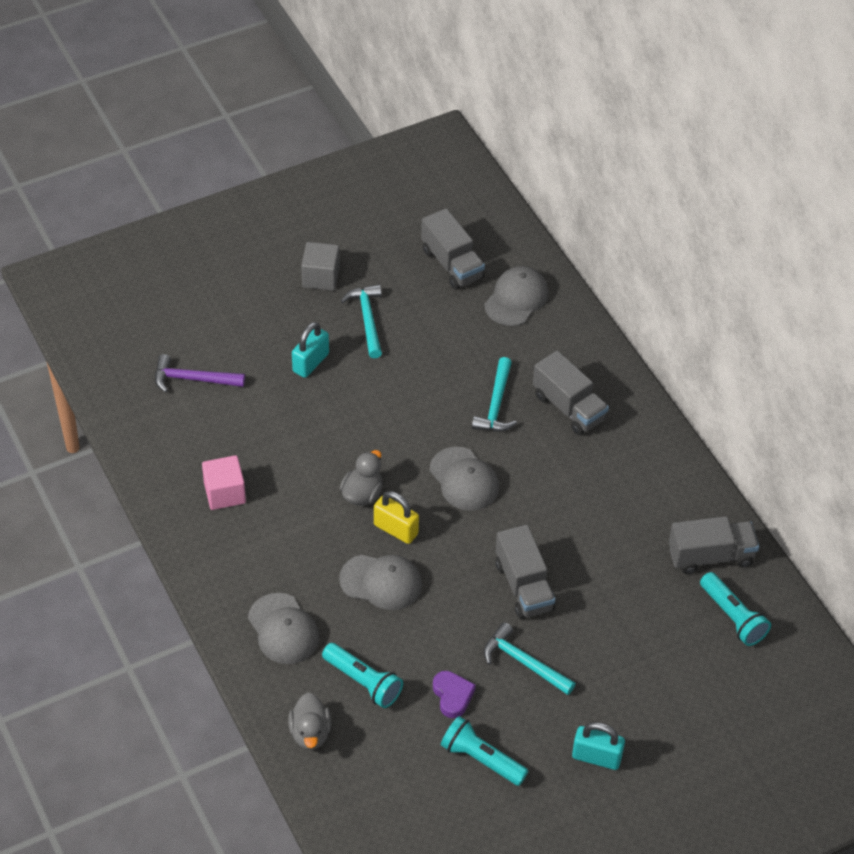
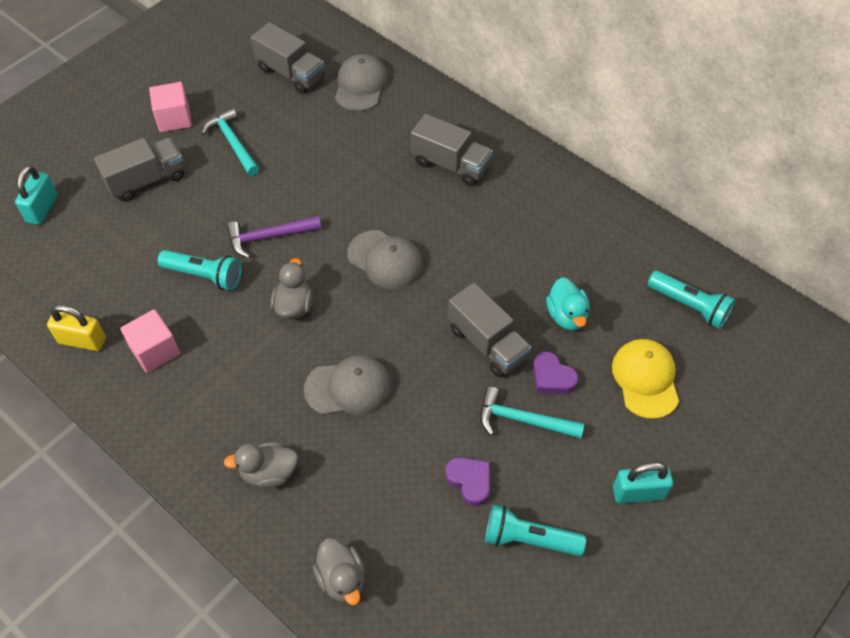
camera: 20 degrees left, 5 degrees up
(193, 379) = (83, 249): purple hammer -> purple hammer (269, 237)
(283, 629) = (269, 473): grey cap -> grey duck
(311, 362) = (194, 197): turquoise padlock -> turquoise padlock (42, 208)
(321, 277) = (174, 118): grey cube -> pink cube
(363, 682) = (374, 500): turquoise flashlight -> turquoise flashlight (204, 275)
(396, 529) = (341, 330): yellow padlock -> yellow padlock (82, 340)
(496, 404) = (384, 182): turquoise hammer -> none
(569, 635) = (552, 377): none -> purple heart
(610, 586) = (566, 316): none -> turquoise duck
(654, 666) = (645, 379): none -> yellow cap
(710, 556) = (641, 256): grey truck -> grey truck (146, 180)

